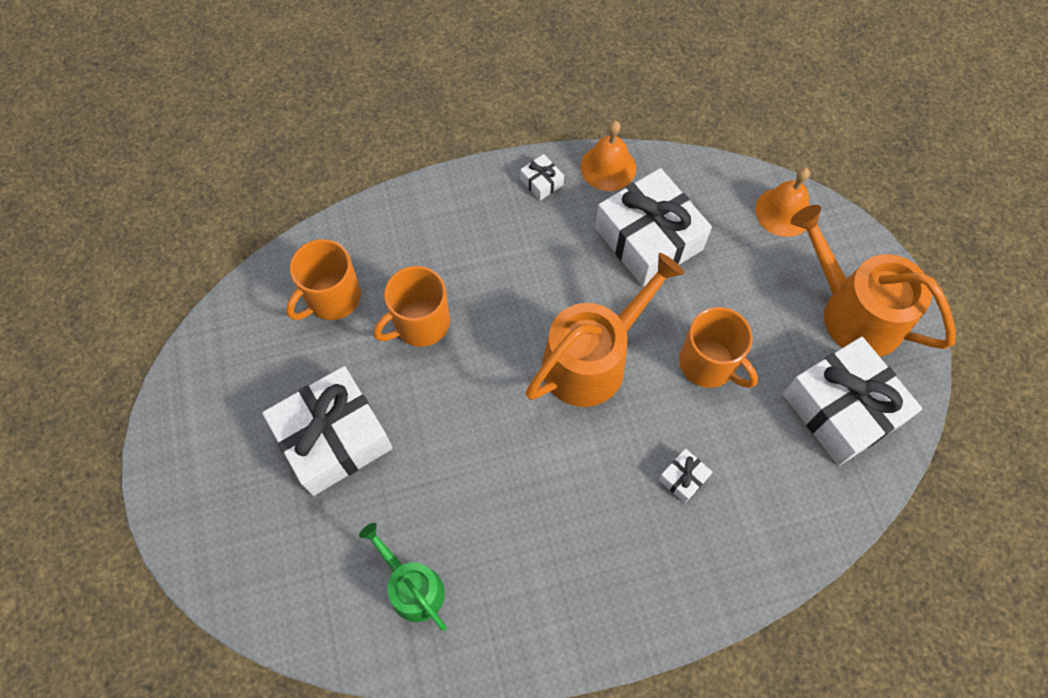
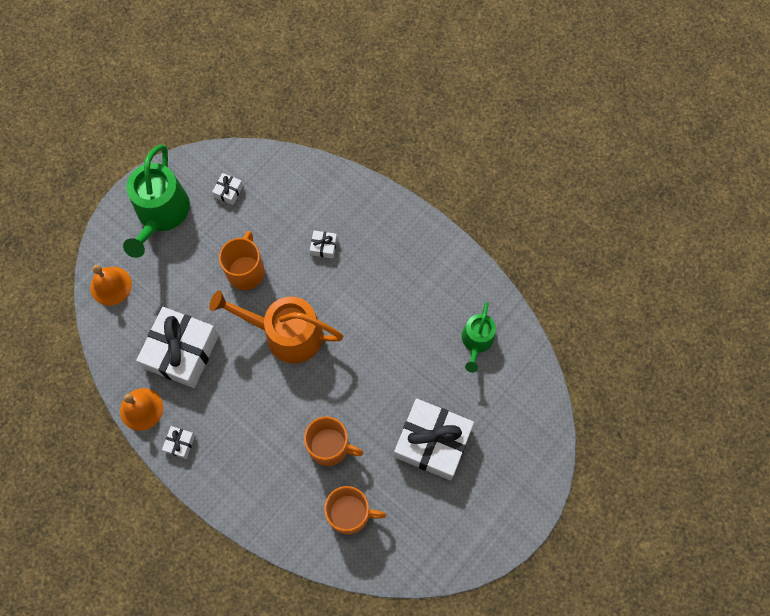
camera: 125 degrees left, 5 degrees up
(841, 409) = (228, 191): white gift -> white gift, size x0.41
(854, 313) = (161, 213): orange watering can -> green watering can

